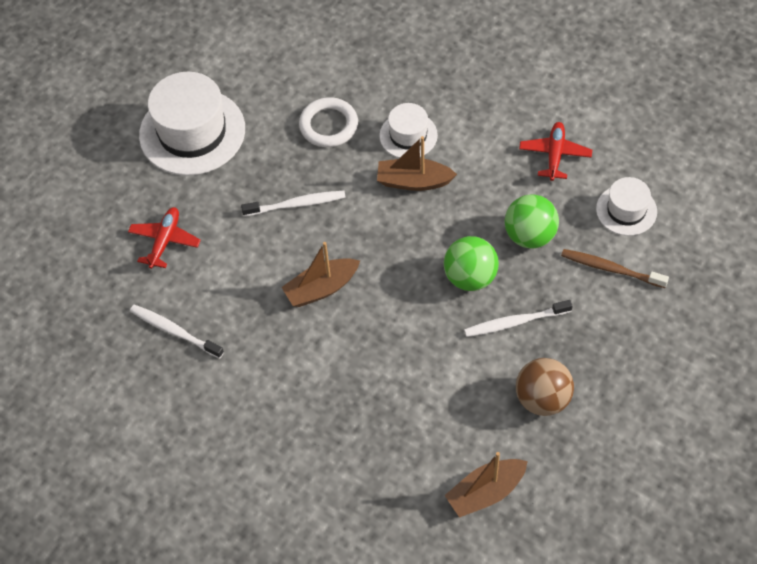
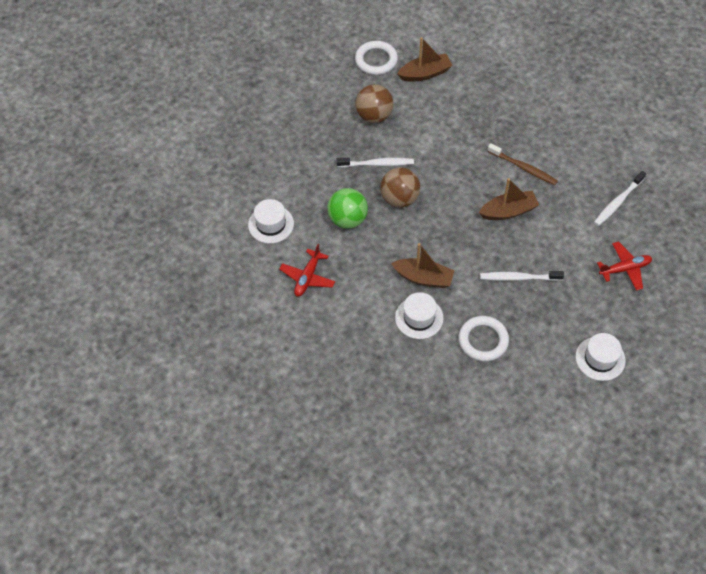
camera: 170 degrees left, 0 degrees up
(165, 241) = (625, 269): red plane -> red plane turned 135 degrees counterclockwise
(175, 331) = (618, 202): white toothbrush -> white toothbrush turned 90 degrees clockwise
(192, 132) = (600, 358): white hat -> white hat, size x0.54
(470, 277) = (399, 199): green ball -> brown ball
(570, 502) = (376, 60): none -> white ring
(611, 269) = (298, 185): brown toothbrush -> brown toothbrush (523, 168)

